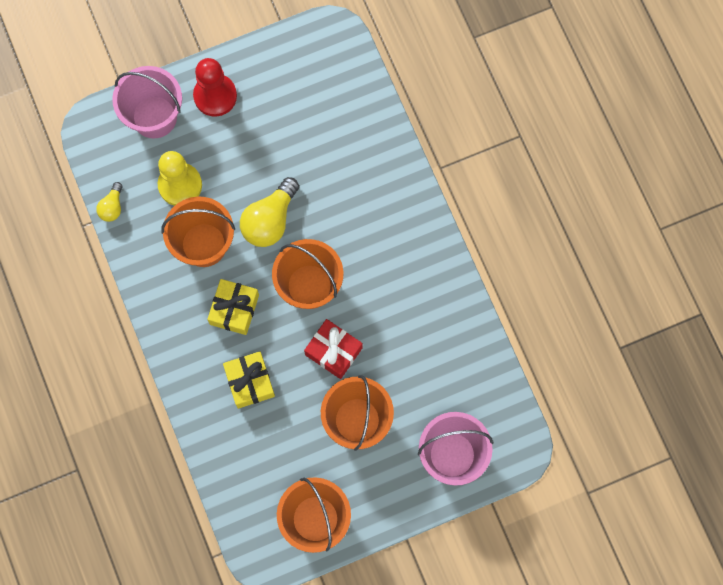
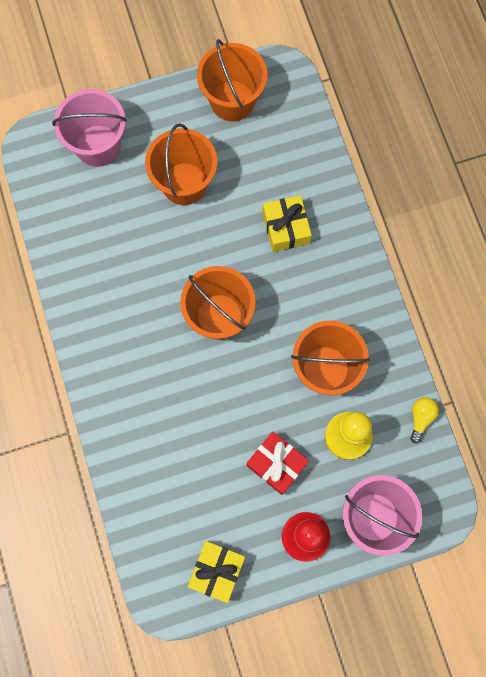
camera: 175 degrees left, 0 degrees up
(234, 309) = (297, 299): yellow gift -> yellow gift (217, 571)
(270, 220) = (254, 389): yellow light bulb -> none
(333, 351) = (201, 250): red gift -> red gift (276, 464)

